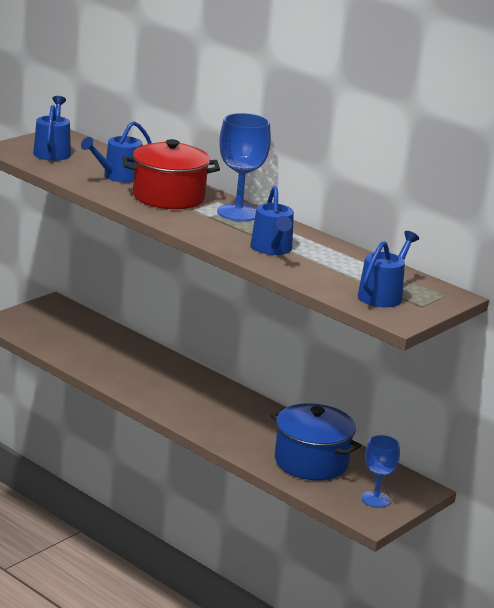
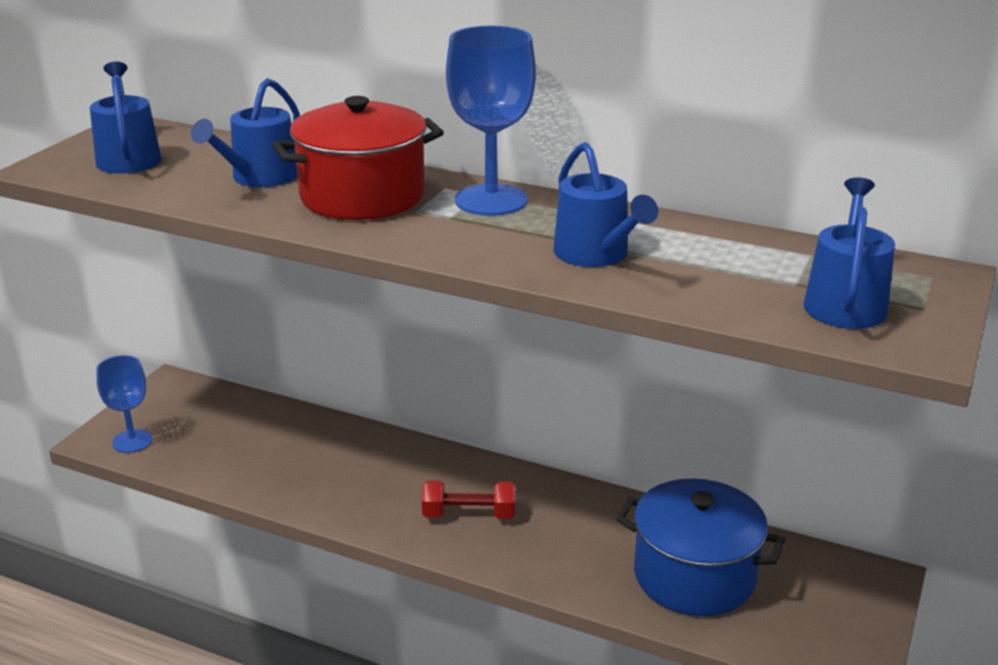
camera: 15 degrees left, 5 degrees up
(198, 405) = (469, 515): none -> red dumbbell
(376, 499) = (833, 622): blue goblet -> blue goblet (132, 441)

